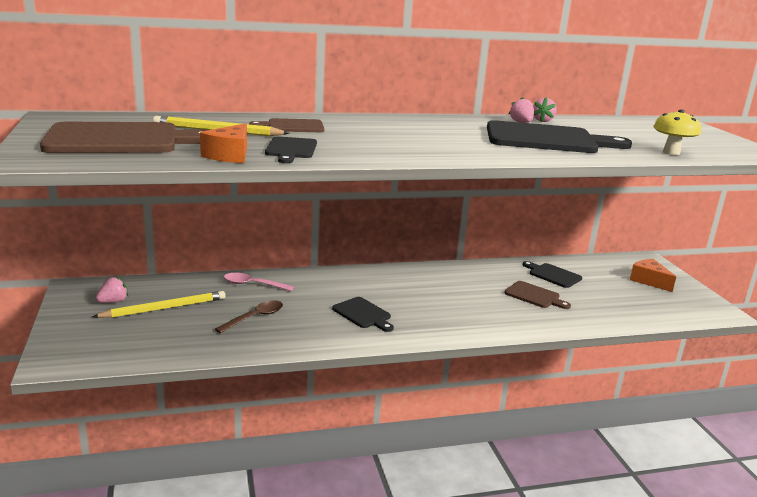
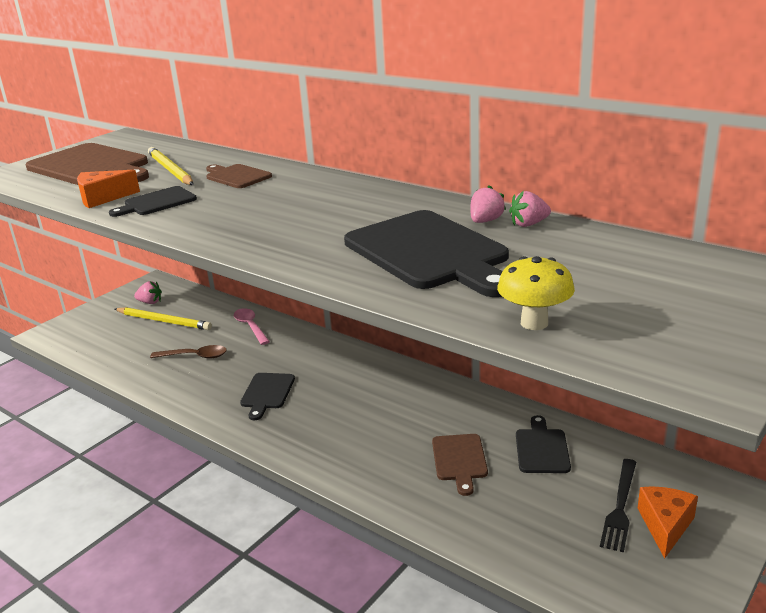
camera: 55 degrees right, 5 degrees up
(624, 282) = (620, 507): none -> black fork

